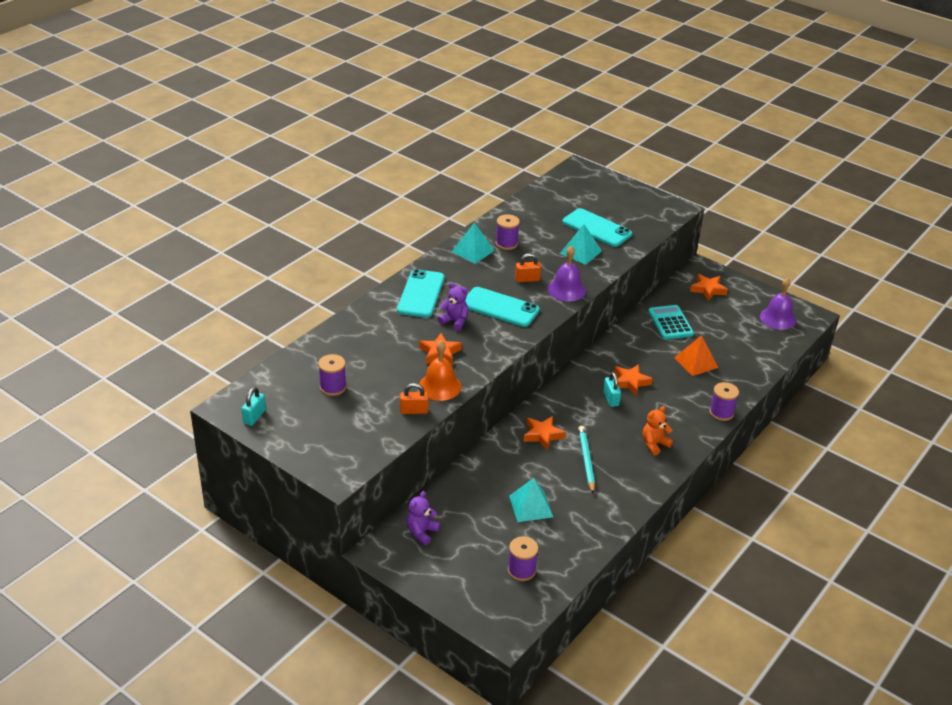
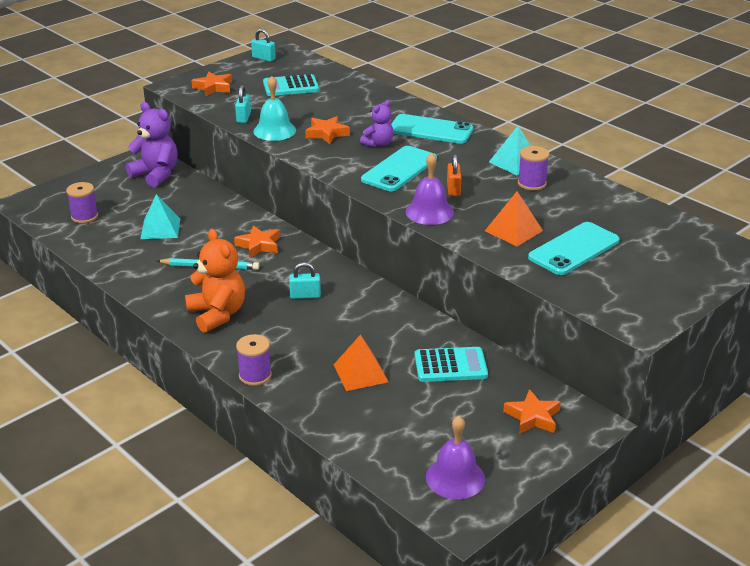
camera: 100 degrees right, 5 degrees down
(333, 387) = (291, 86): purple spool -> turquoise calculator
(414, 411) = (243, 117): orange padlock -> turquoise padlock
(421, 532) = (156, 175): purple teddy bear -> purple teddy bear, size x1.70
(440, 386) = (274, 130): orange bell -> turquoise bell
(581, 252) = (513, 230): turquoise pyramid -> orange pyramid
(630, 382) = (332, 314): orange star -> orange star (213, 87)
(654, 444) = (217, 314): orange teddy bear -> orange teddy bear, size x1.70

